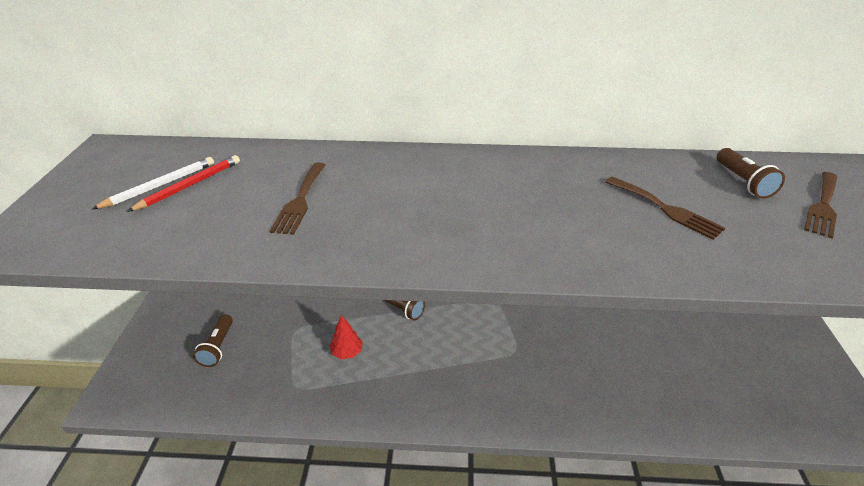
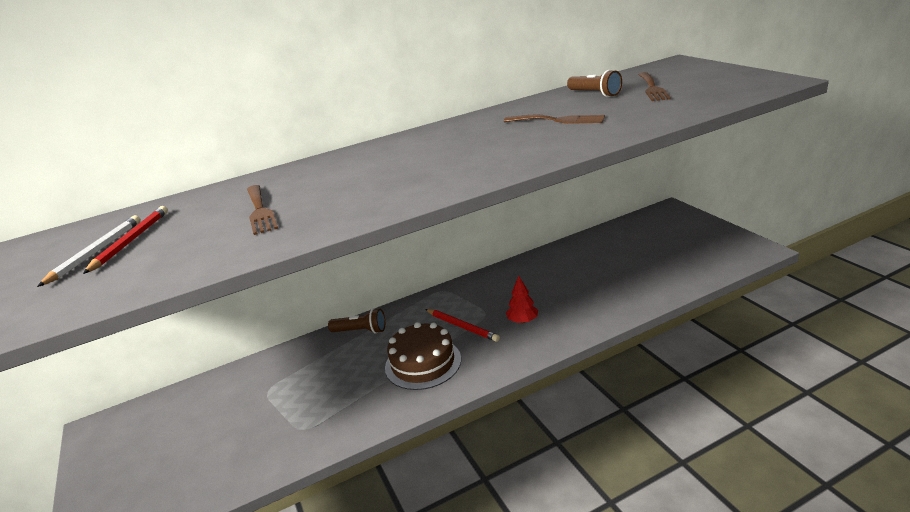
camera: 25 degrees left, 10 degrees down
(218, 347) = (190, 441): brown flashlight -> none
(347, 352) = (334, 382): red tree -> red tree (522, 321)
(426, 375) = (423, 363): none -> brown cake
(485, 353) = (462, 326): none -> red pencil

